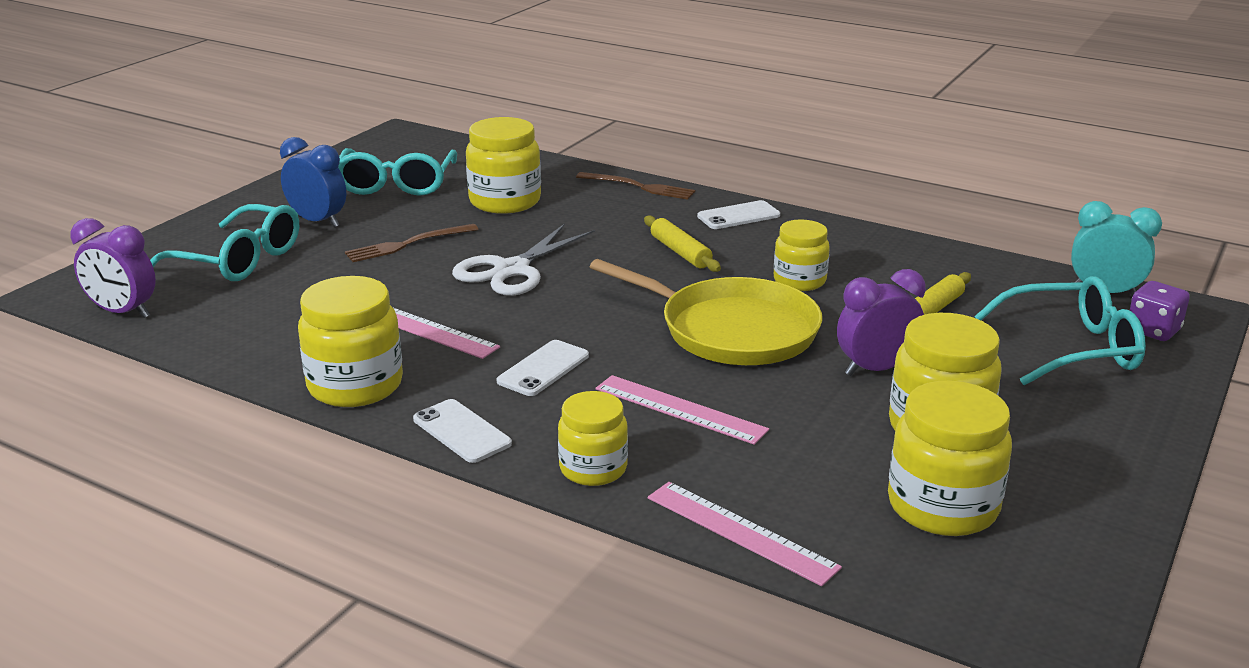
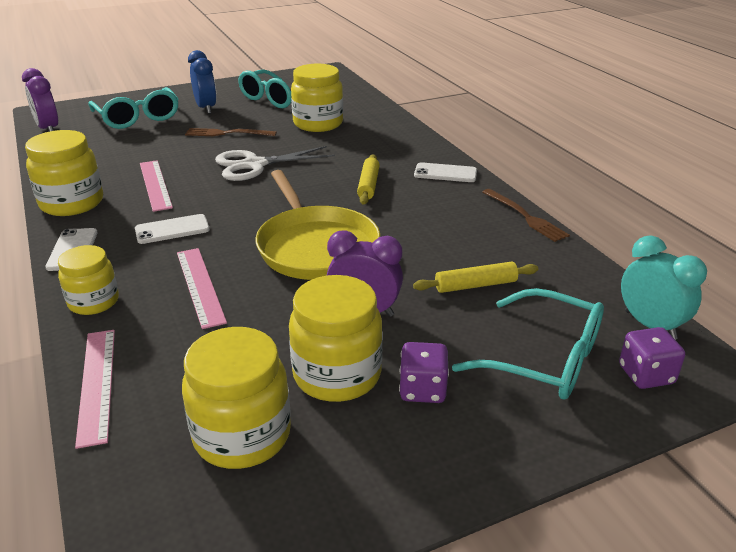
camera: 35 degrees right, 5 degrees up
(638, 187) = (411, 136): brown fork -> brown fork (525, 216)
(799, 281) = (415, 230): yellow jar -> none
(1021, 409) = (422, 389): none -> purple dice

